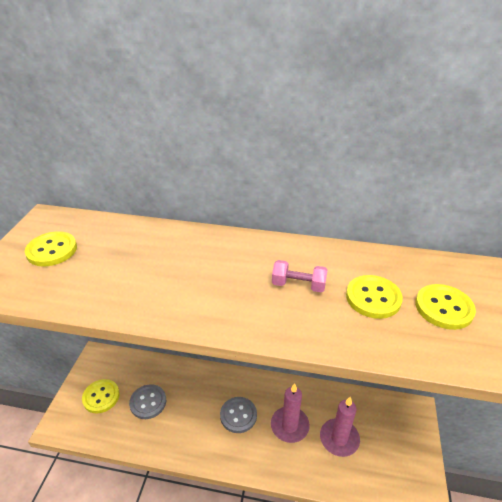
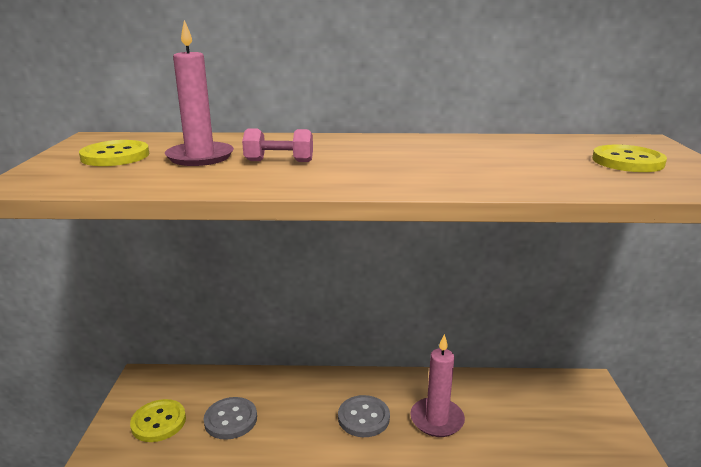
camera: 10 degrees left, 15 degrees down
(298, 285) = (450, 159): pink dumbbell -> pink dumbbell (279, 161)
(339, 438) = (506, 424): pink candle -> pink candle (200, 157)
(373, 298) = (544, 161): yellow button -> none

